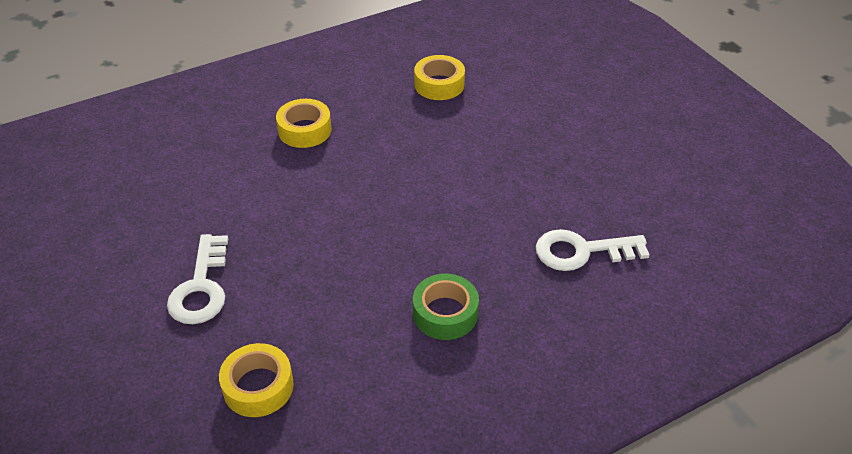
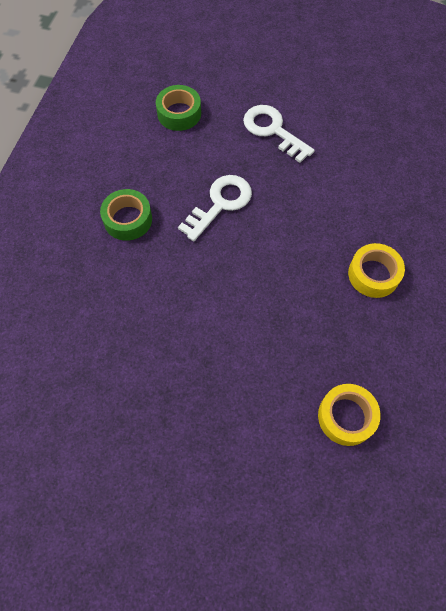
camera: 135 degrees right, 20 degrees up
(258, 387) = (179, 113): yellow tape -> green tape
(582, 251) = (82, 333): white key -> white key (220, 204)

